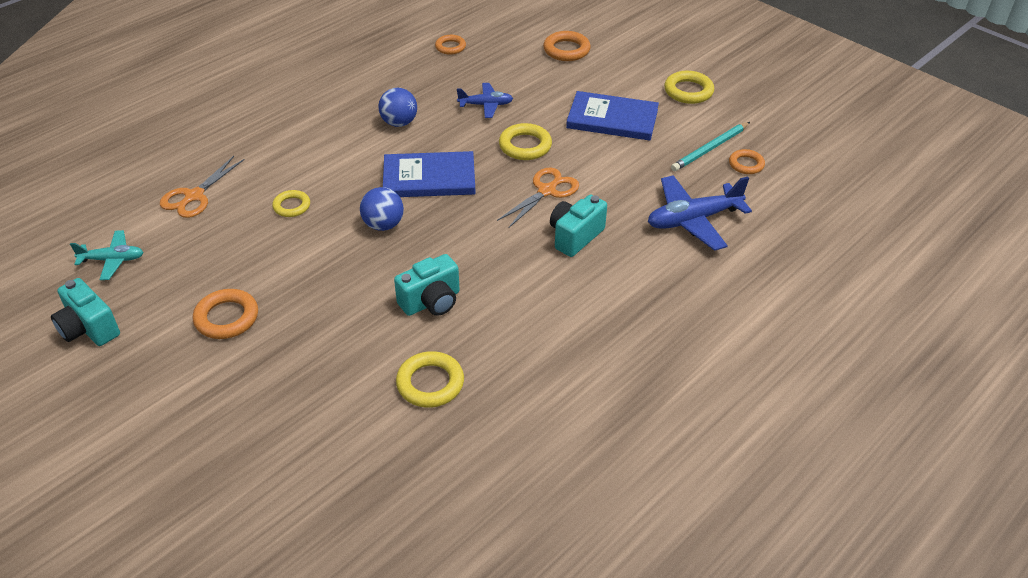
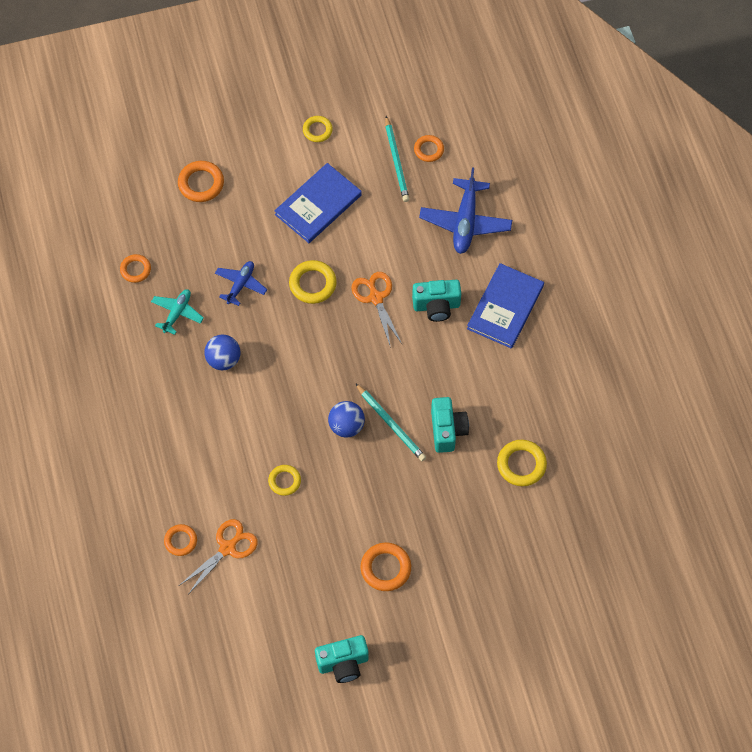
camera: 60 degrees left, 20 degrees up
(112, 260) = (273, 629): turquoise plane -> turquoise plane (177, 313)
(186, 165) = (180, 541): none -> orange ring
(194, 196) = (227, 548): orange scissors -> orange scissors turned 105 degrees counterclockwise
(408, 256) = (391, 424): none -> turquoise pencil
(429, 178) = (310, 370): blue book -> blue book (505, 307)
(575, 236) = (436, 306): turquoise camera -> turquoise camera turned 75 degrees counterclockwise
(688, 91) = (317, 130): yellow ring -> yellow ring, size x0.66

